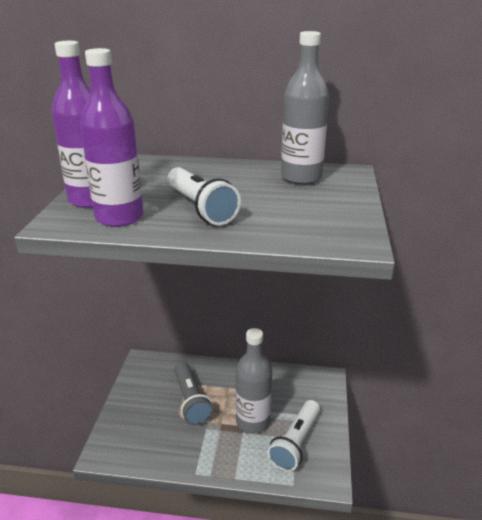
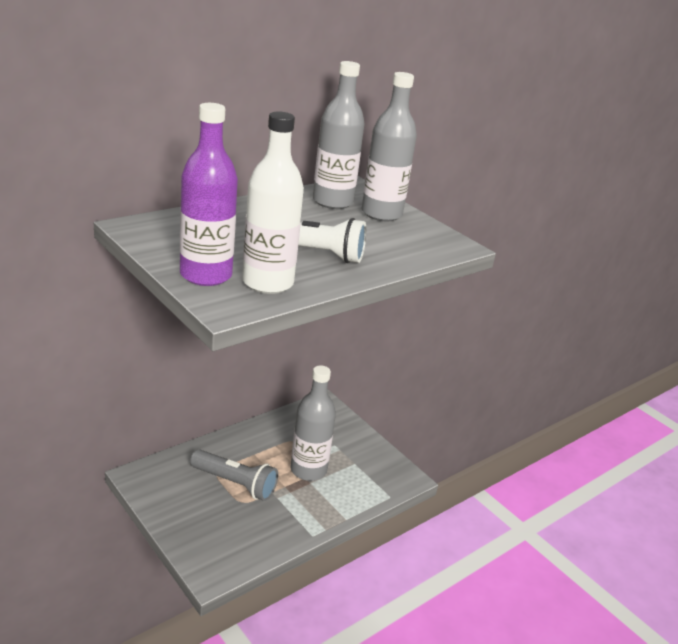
camera: 50 degrees left, 0 degrees up
(119, 217) = (267, 283): purple bottle -> white bottle
(295, 443) = (358, 467): white flashlight -> none
(329, 197) = (381, 214): none -> grey bottle

